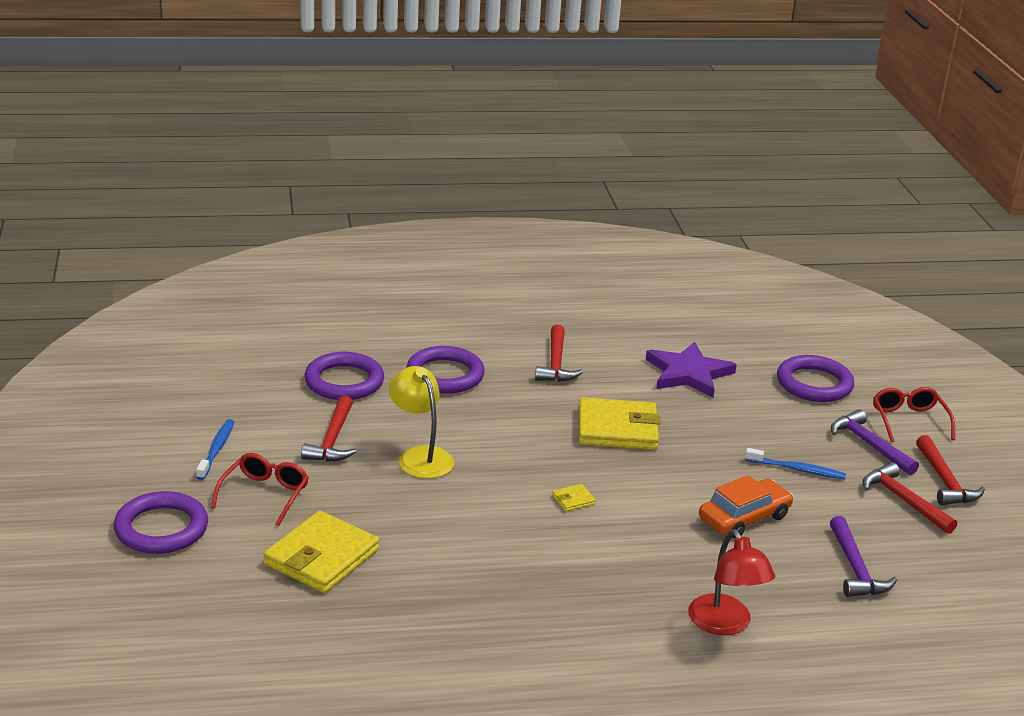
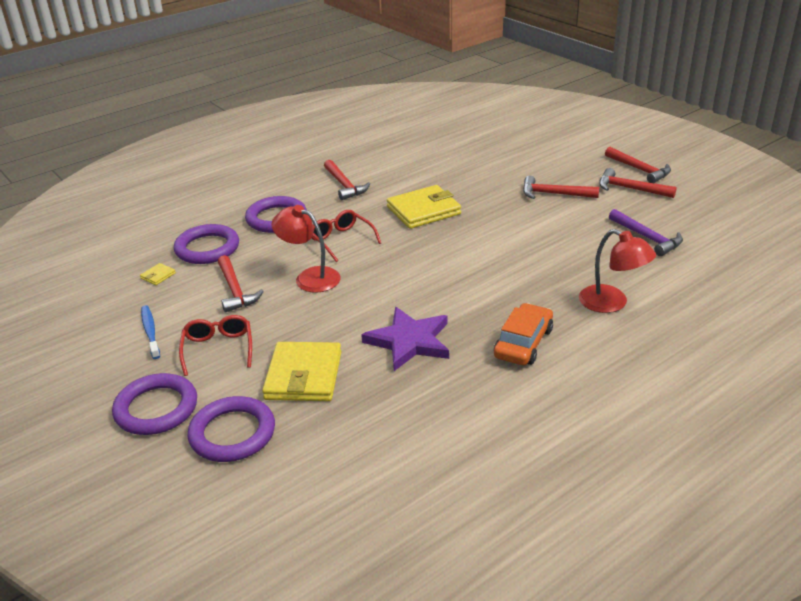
camera: 25 degrees left, 5 degrees up
(420, 456) = (310, 277): yellow lamp -> red lamp
(573, 500) = (440, 265): yellow wallet -> yellow wallet (158, 276)
(688, 373) = (433, 162): purple star -> purple star (409, 341)
(744, 517) = (554, 234): orange car -> orange car (523, 343)
(797, 469) = (554, 194): blue toothbrush -> red hammer
(814, 384) = (512, 143): purple ring -> purple ring (232, 433)
(869, 445) = (579, 165): purple hammer -> none
(909, 420) = (585, 144): red glasses -> red glasses (341, 240)

